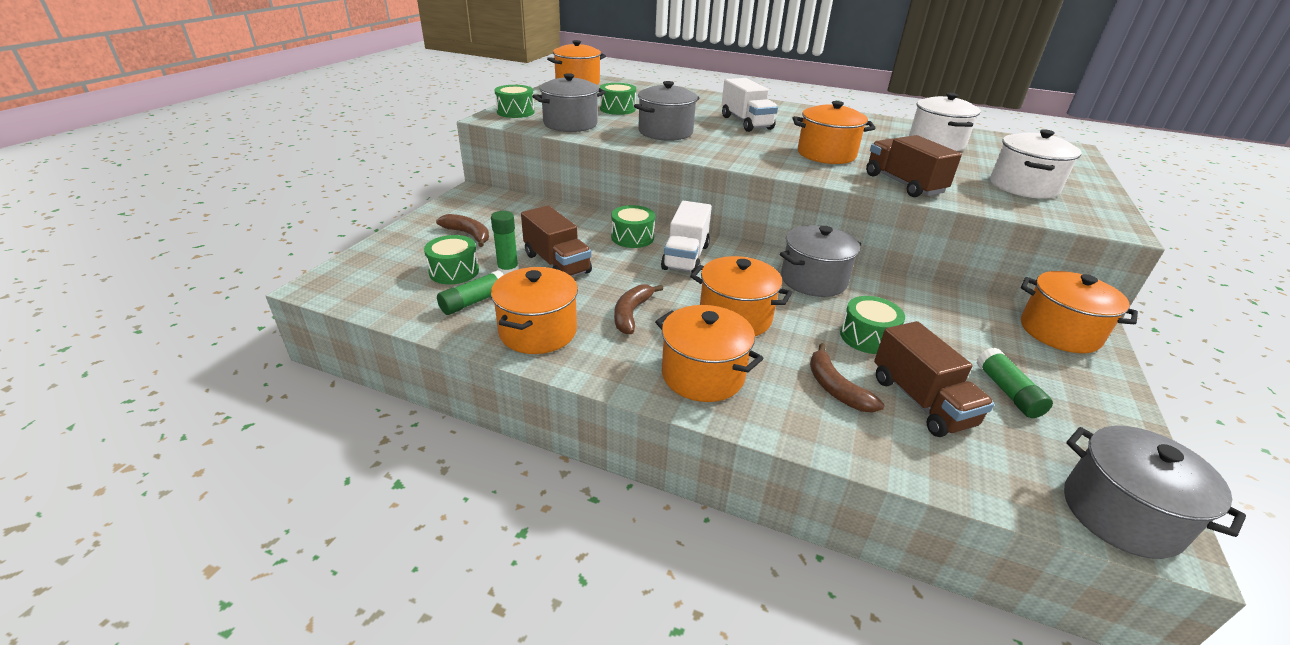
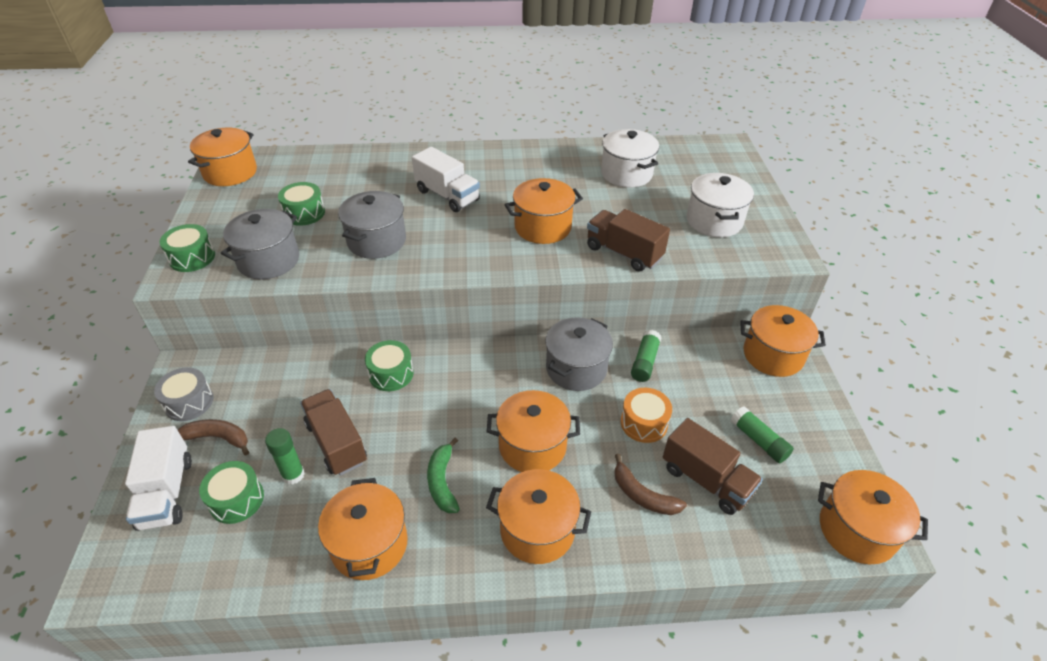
camera: 25 degrees left, 10 degrees up
(463, 211) = (189, 402): none -> grey drum
(474, 301) = (284, 533): green glue stick -> green glue stick (644, 362)
(557, 263) = (336, 443): brown truck -> brown truck turned 150 degrees counterclockwise
(631, 314) = (442, 482): brown banana -> green banana
(685, 257) = (454, 382): white truck -> white truck (166, 492)
(867, 337) = (644, 423): green drum -> orange drum
(1120, 514) = (857, 530): grey pot -> orange pot

